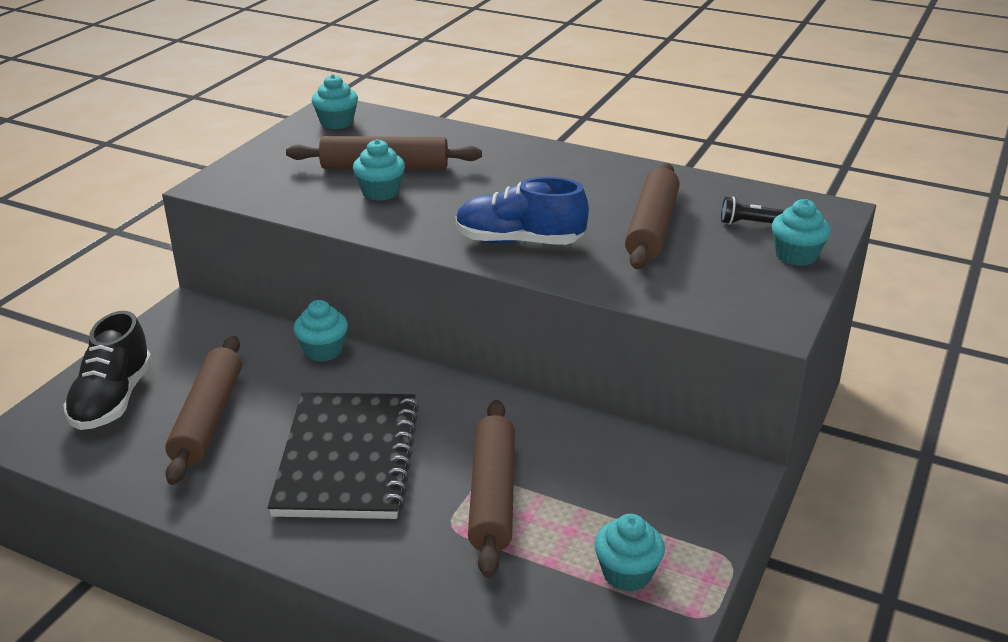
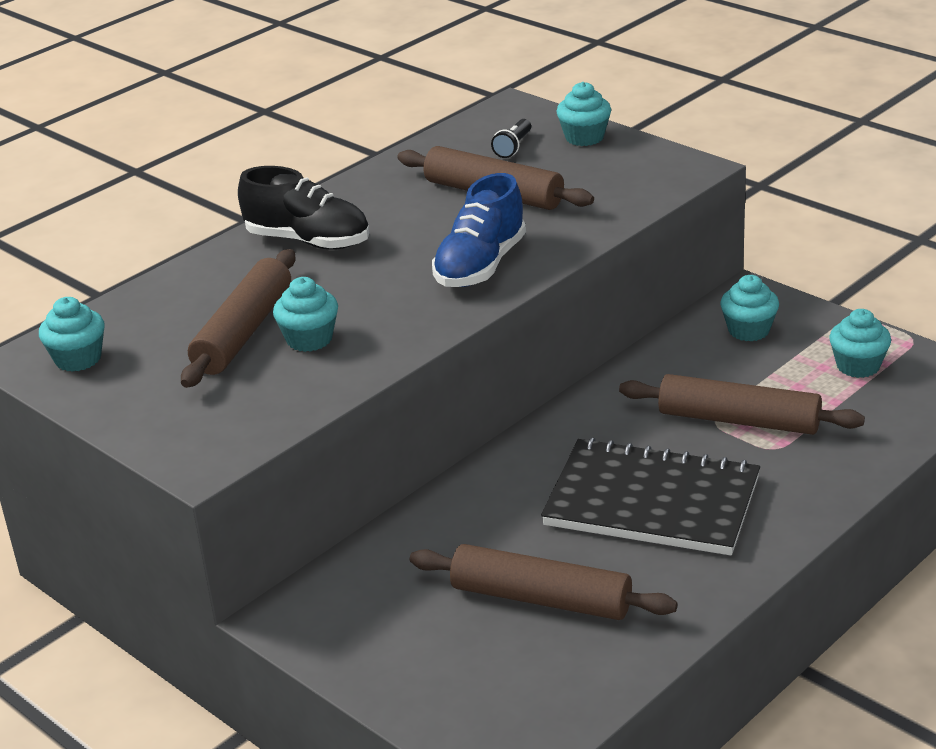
camera: 70 degrees left, 0 degrees up
(113, 399) = (467, 679): black shoe -> black shoe (308, 241)
(323, 351) = (443, 507): turquoise cupcake -> turquoise cupcake (748, 330)

